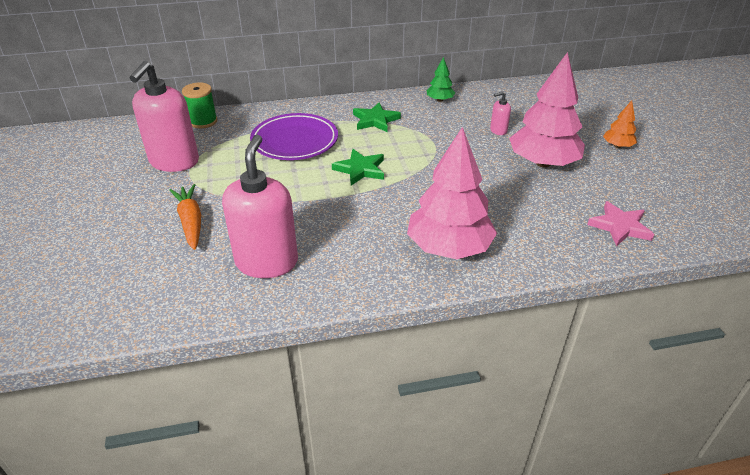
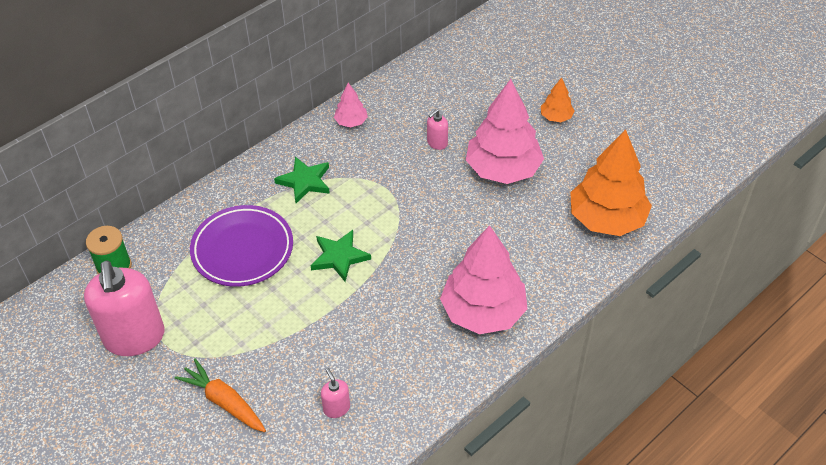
camera: 30 degrees left, 10 degrees up
(267, 262) = (336, 408): pink soap dispenser -> pink soap dispenser, size x0.43
(439, 100) = (351, 122): green tree -> pink tree
(620, 226) = (606, 219): pink star -> orange tree

